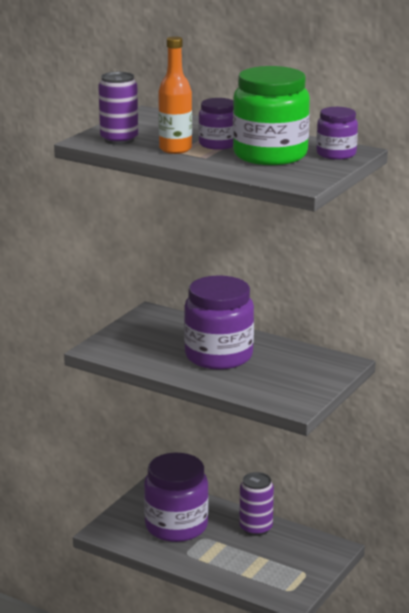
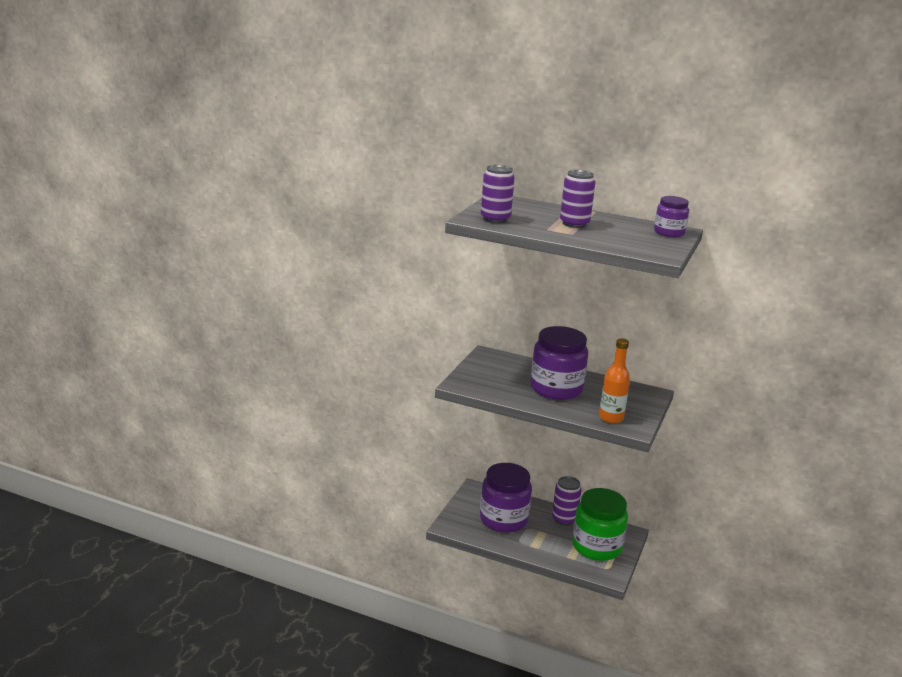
camera: 10 degrees left, 0 degrees up
(175, 149) = (545, 227): orange bottle -> orange bottle (611, 418)
(218, 144) = (574, 224): purple jar -> purple can
(270, 155) = (620, 233): green jar -> green jar (597, 547)

